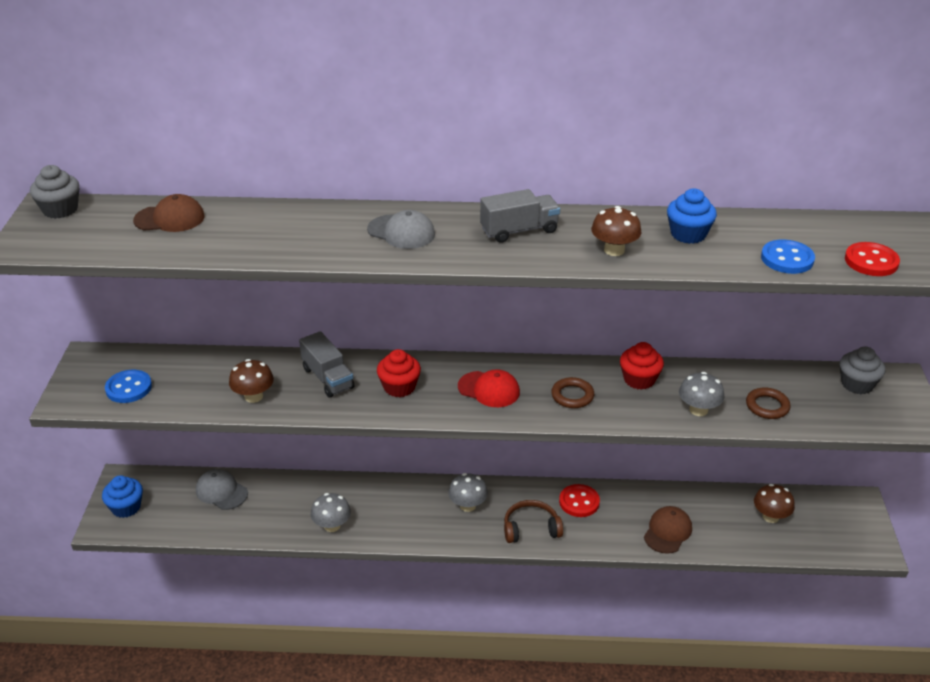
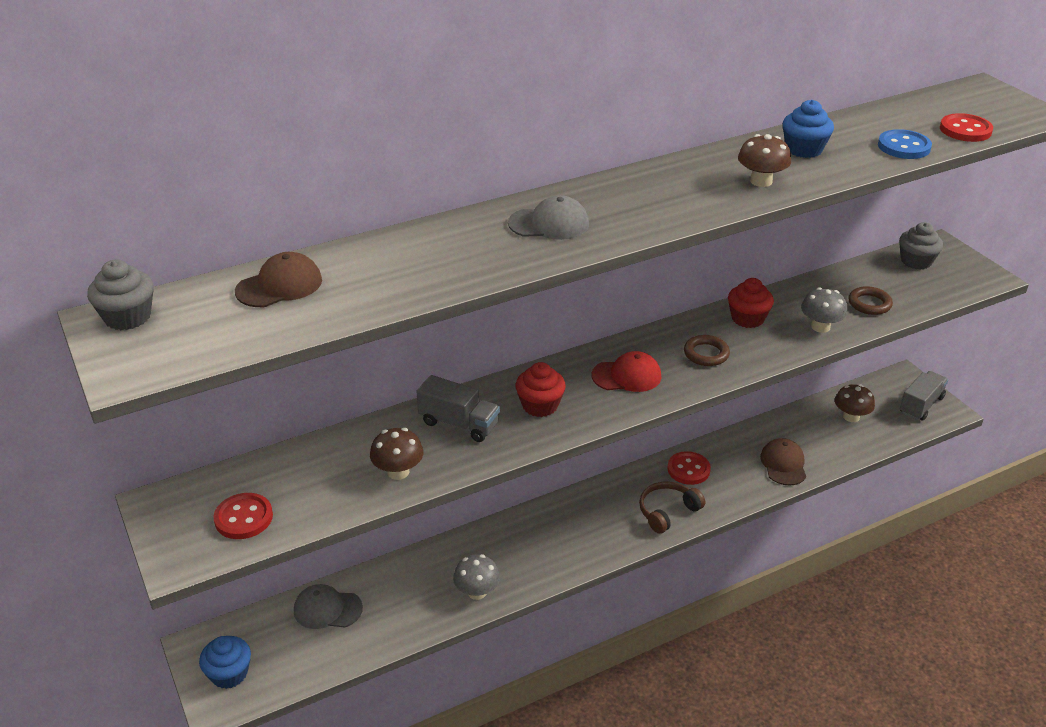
camera: 30 degrees left, 0 degrees up
(129, 388) = (243, 518): blue button -> red button
(468, 505) = (592, 515): grey mushroom -> none
(519, 230) = (658, 189): grey truck -> grey truck (921, 405)

